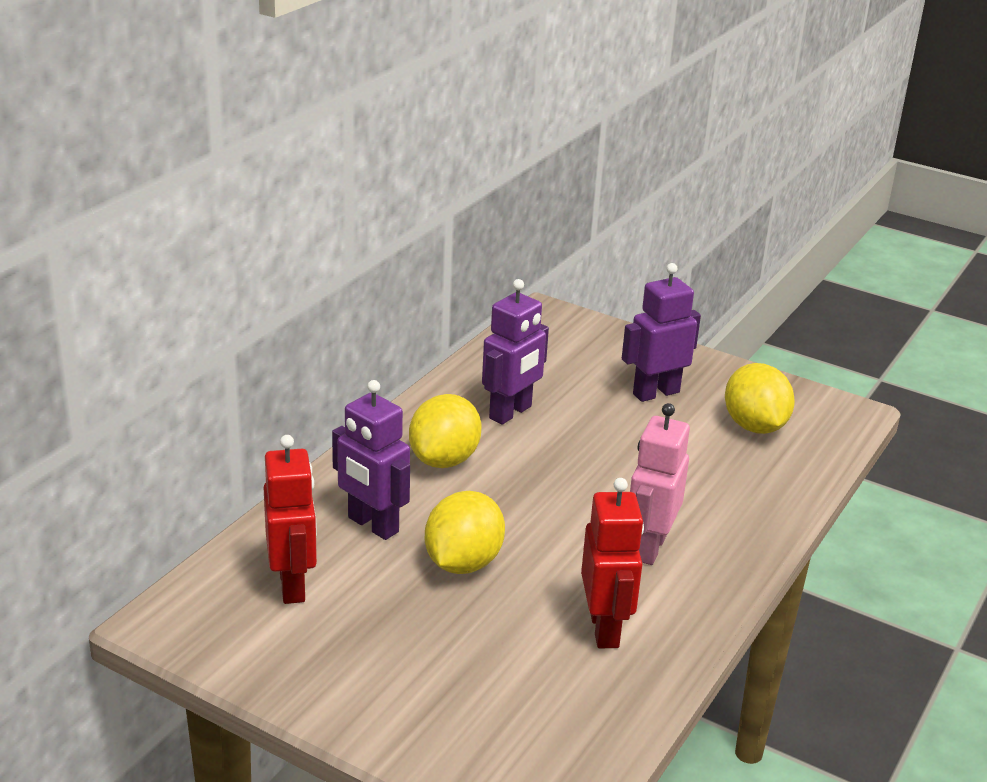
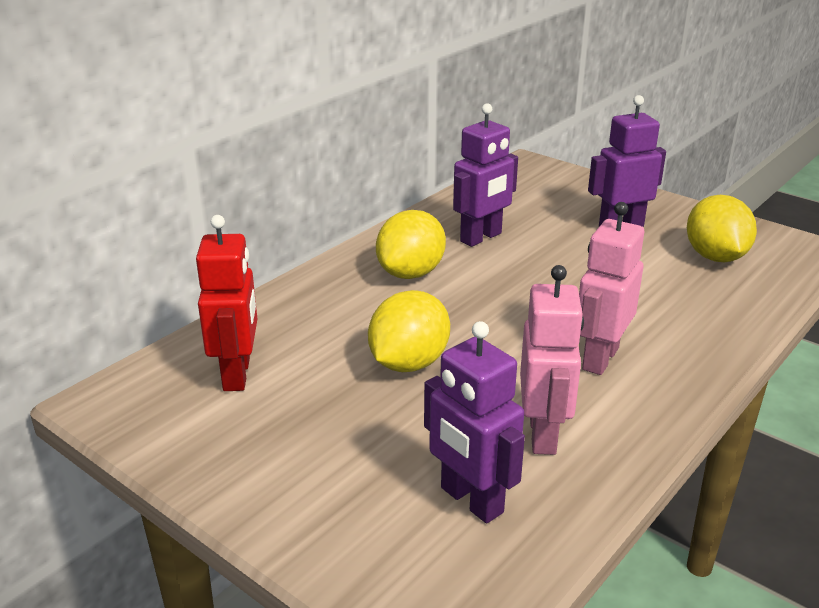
camera: 10 degrees right, 0 degrees up
(372, 525) = (329, 325): purple robot -> purple robot (471, 500)
(605, 629) = (543, 434): red robot -> pink robot

